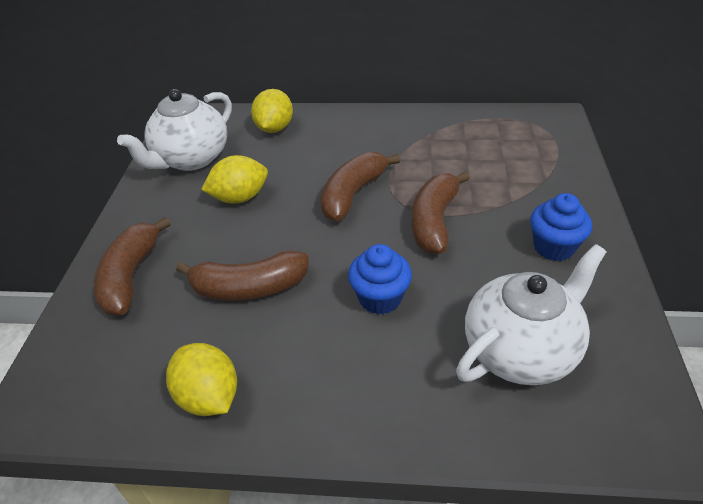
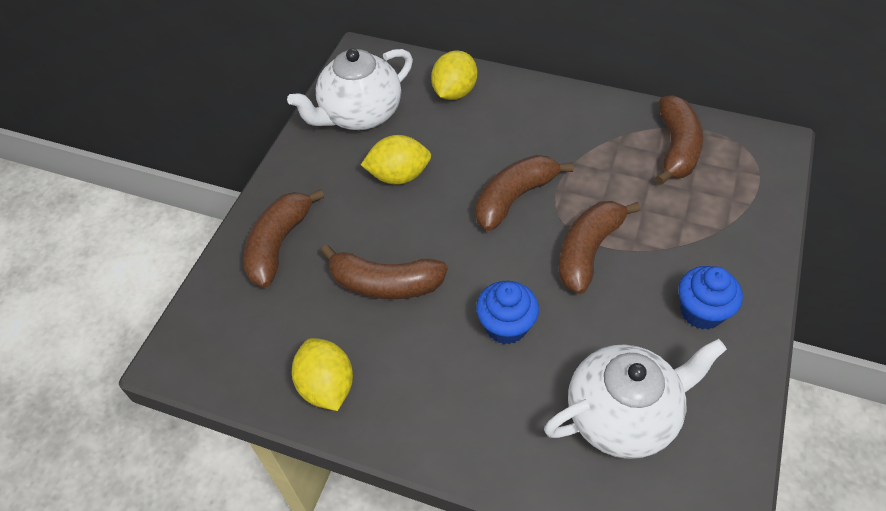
camera: 15 degrees right, 10 degrees up
(479, 133) = (676, 148): none -> brown banana

